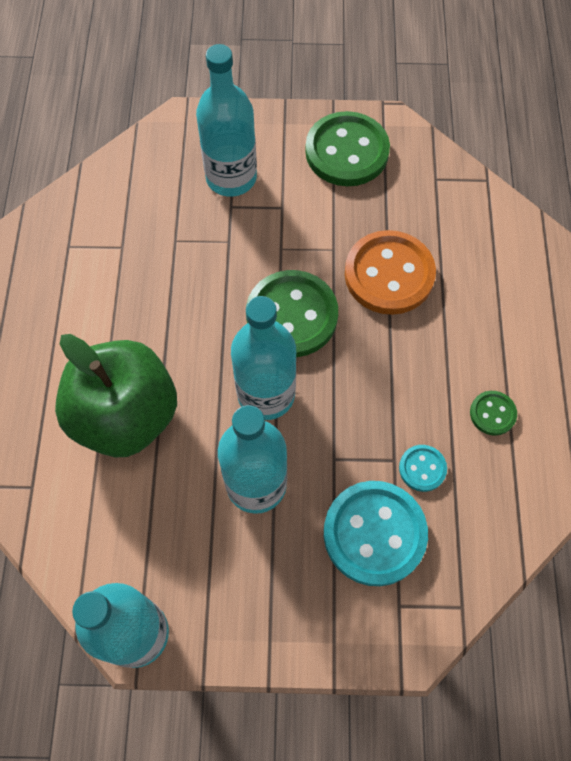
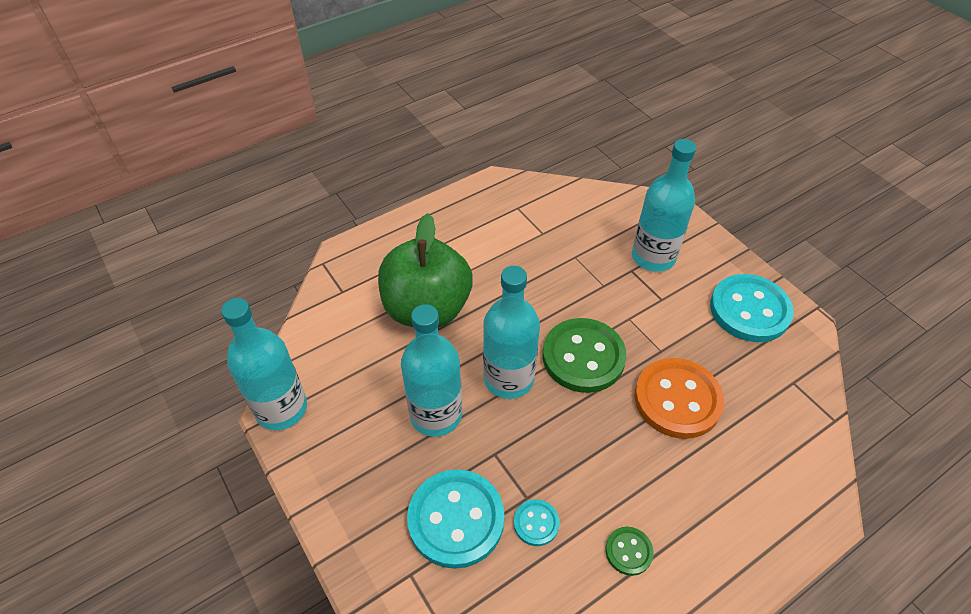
camera: 55 degrees right, 15 degrees down
(347, 151) = (749, 310): green button -> turquoise button

